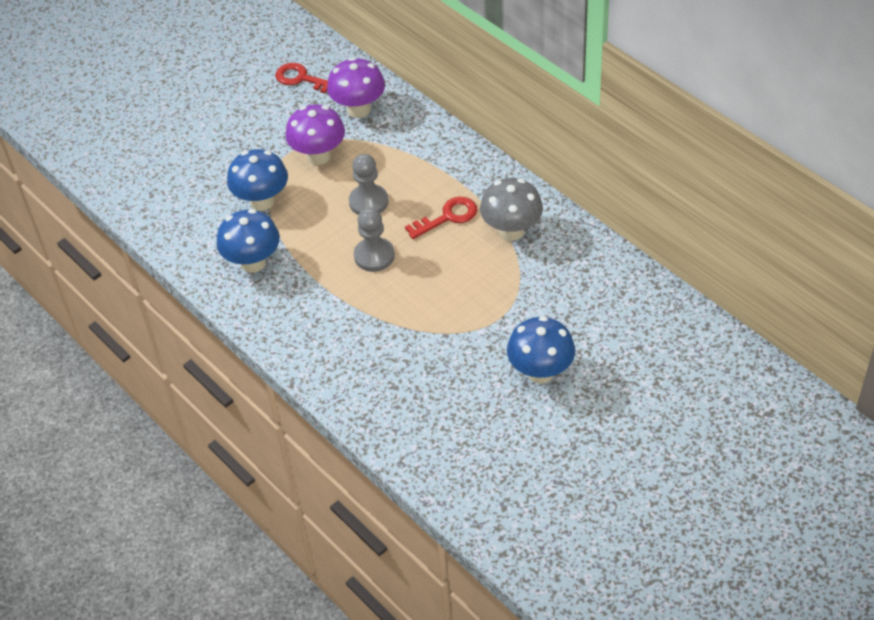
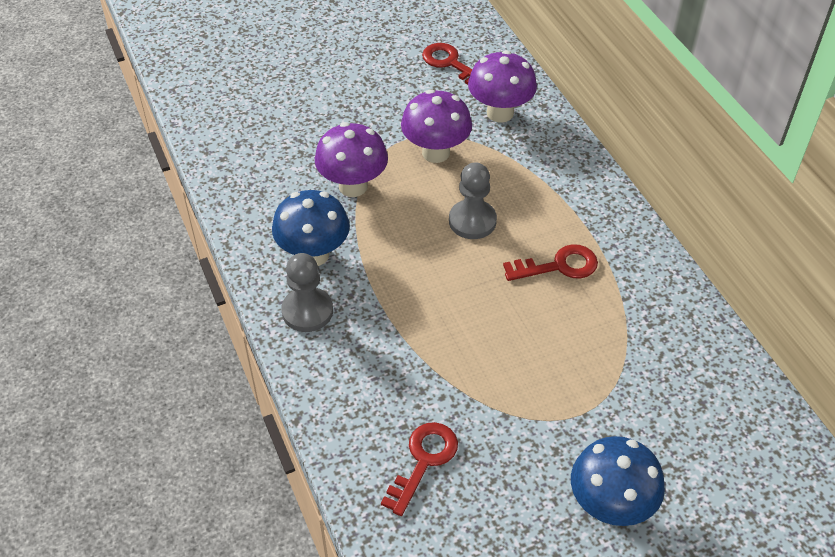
camera: 15 degrees right, 0 degrees up
(262, 201) = (353, 186): blue mushroom -> purple mushroom
(374, 256) = (455, 288): grey pawn -> grey pawn (307, 311)
(397, 383) = (424, 461): none -> red key
(511, 231) = (630, 306): grey mushroom -> none

